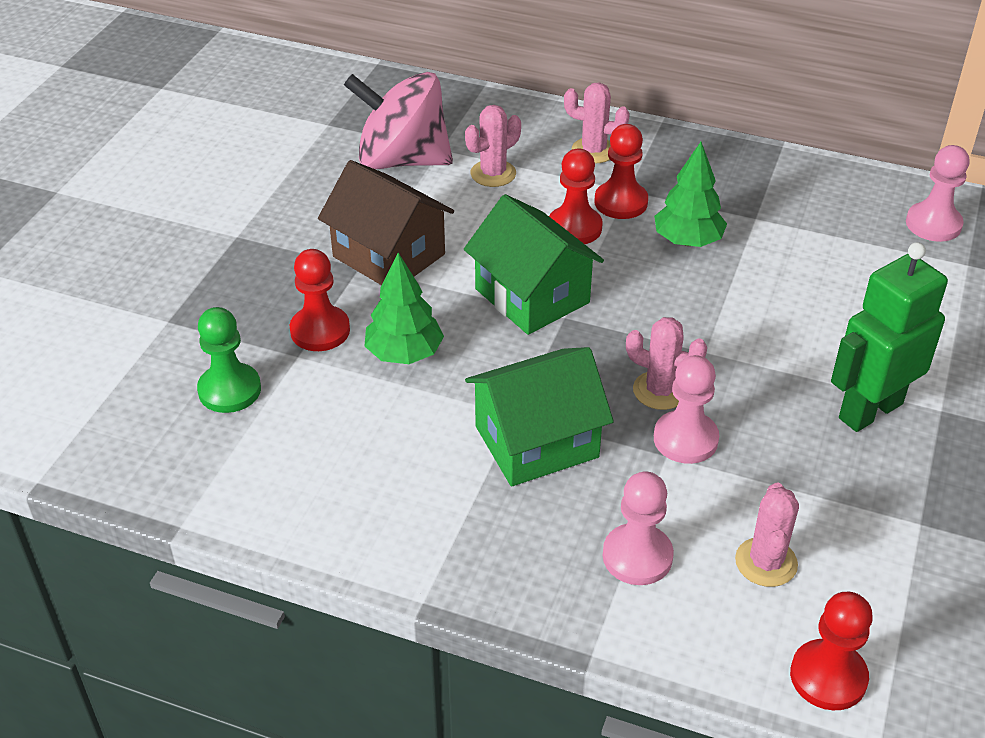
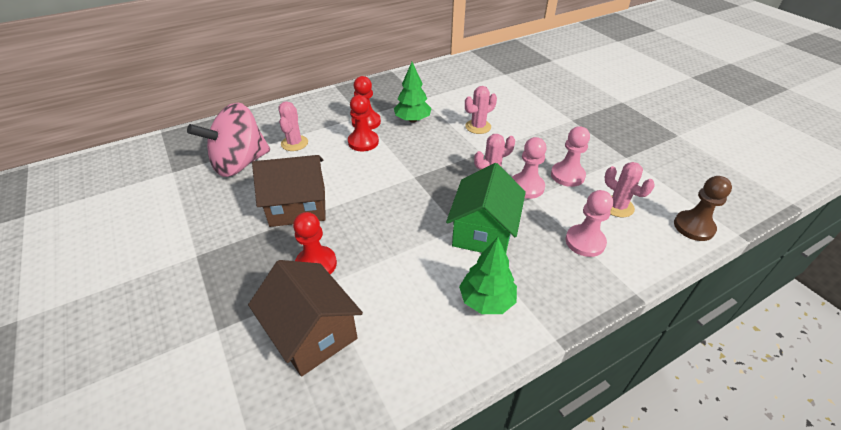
camera: 50 degrees left, 0 degrees up
(229, 390) = (312, 333): green pawn -> brown house
(404, 354) = (373, 242): green tree -> green tree (486, 300)
(532, 296) = (388, 178): green house -> none
(593, 151) = (324, 110): pink cactus -> pink cactus (478, 127)
(828, 677) = (693, 227): red pawn -> brown pawn
(869, 410) = (556, 134): green robot -> none
(933, 224) = (476, 68): pink pawn -> pink pawn (567, 175)

